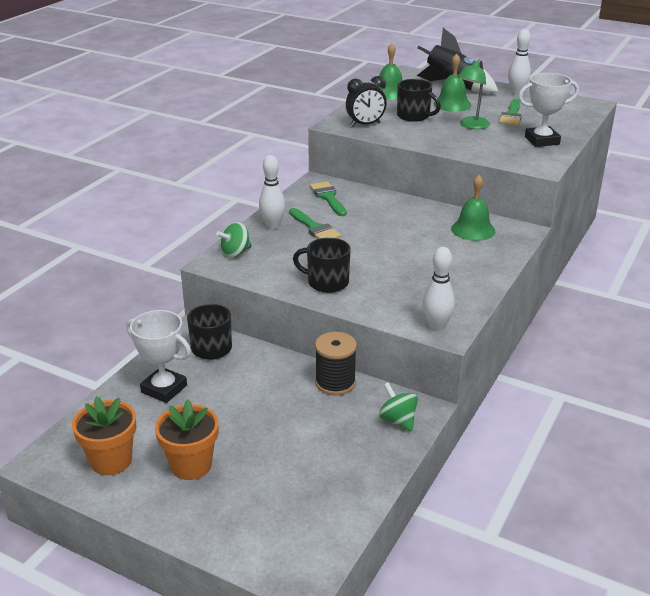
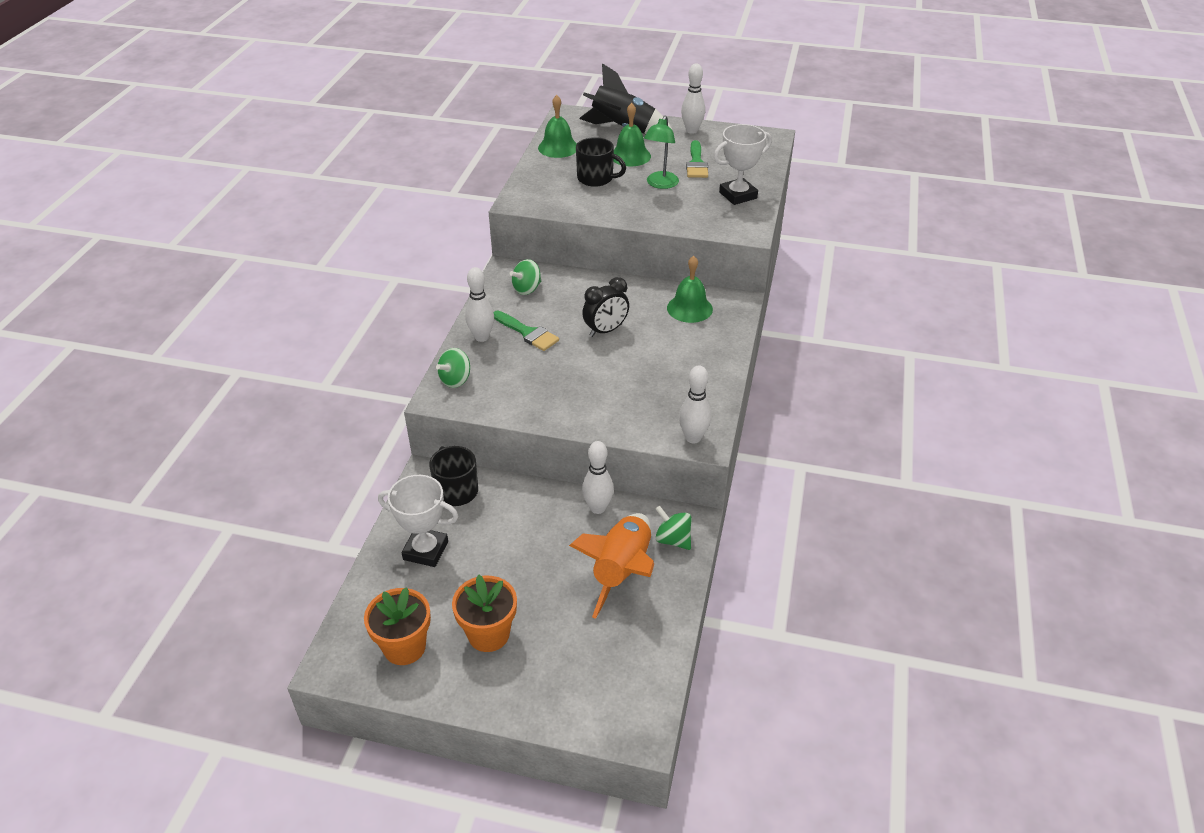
camera: 15 degrees left, 10 degrees up
(326, 282) = (565, 402): black mug -> none
(328, 197) = (527, 289): green brush -> green spinning top
(335, 383) = (597, 508): black spool -> white bowling pin
(338, 437) = (622, 571): none -> orange rocket
(365, 125) = (549, 198): black clock -> black clock (605, 330)

